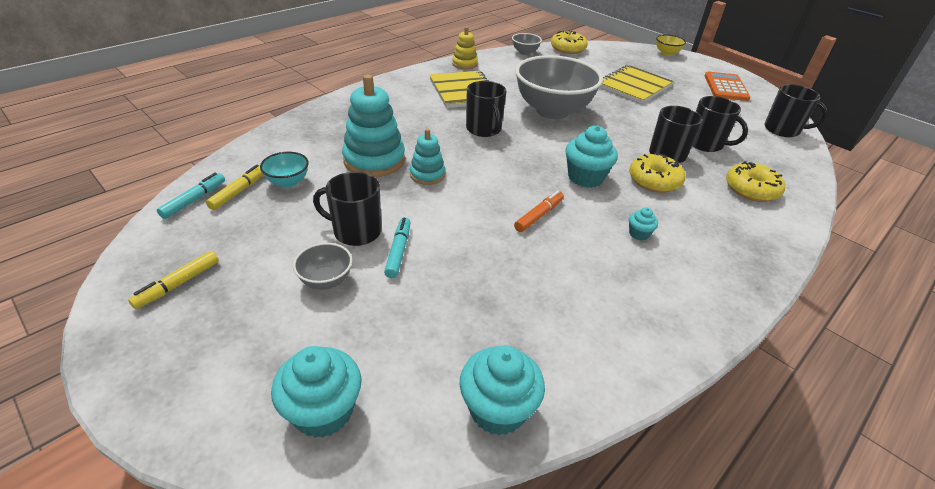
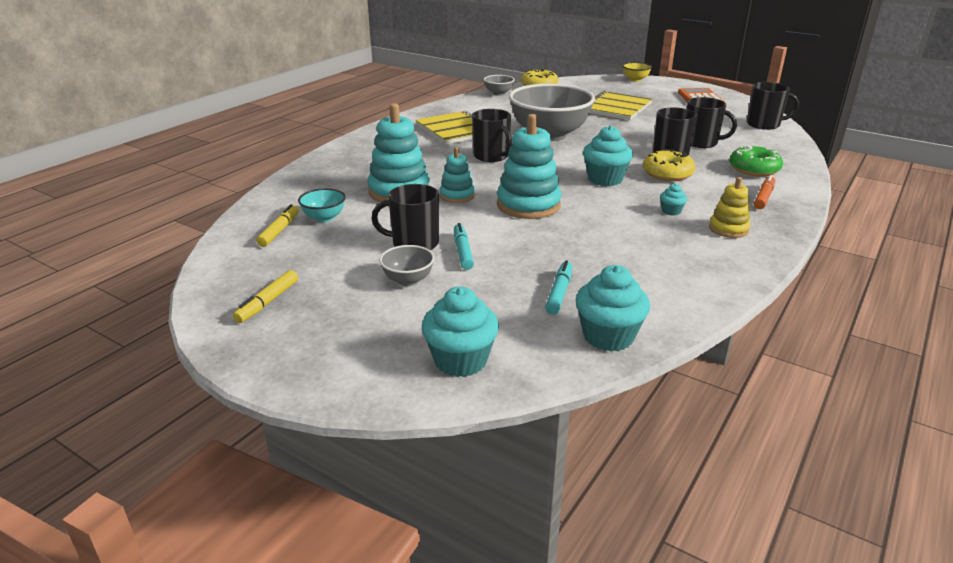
camera: 10 degrees left, 10 degrees down
(194, 200) = (238, 243): turquoise marker -> turquoise marker (559, 293)
(464, 64) = (443, 109): yellow stacking toy -> yellow stacking toy (728, 229)
(492, 199) = (528, 205): none -> turquoise stacking toy
(538, 215) = (576, 211): orange marker -> orange marker (763, 197)
(751, 189) = (754, 169): yellow donut -> green donut

